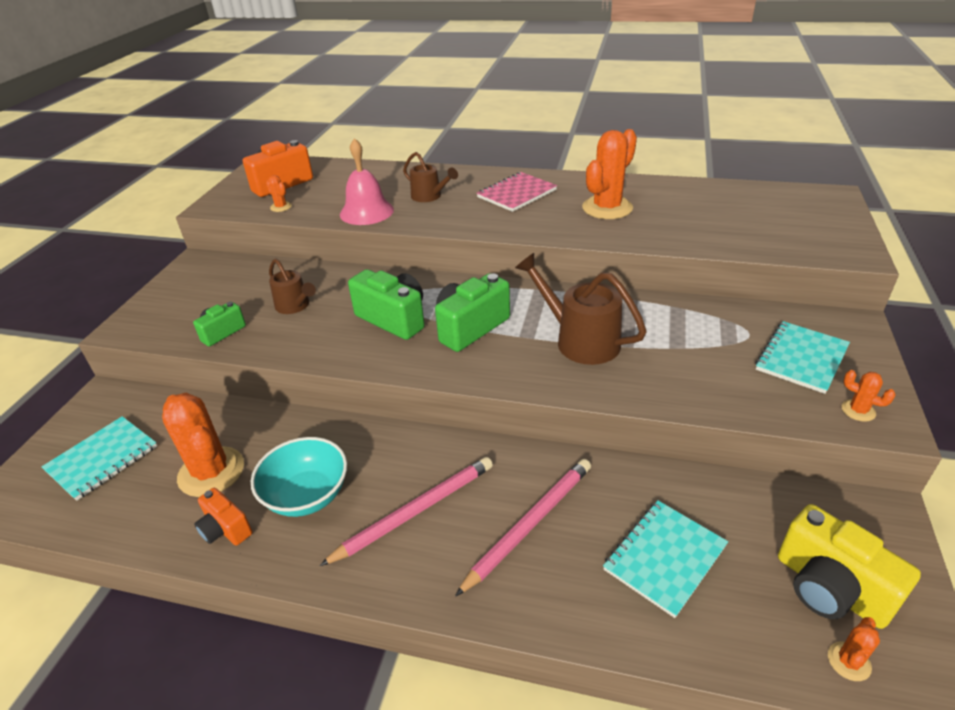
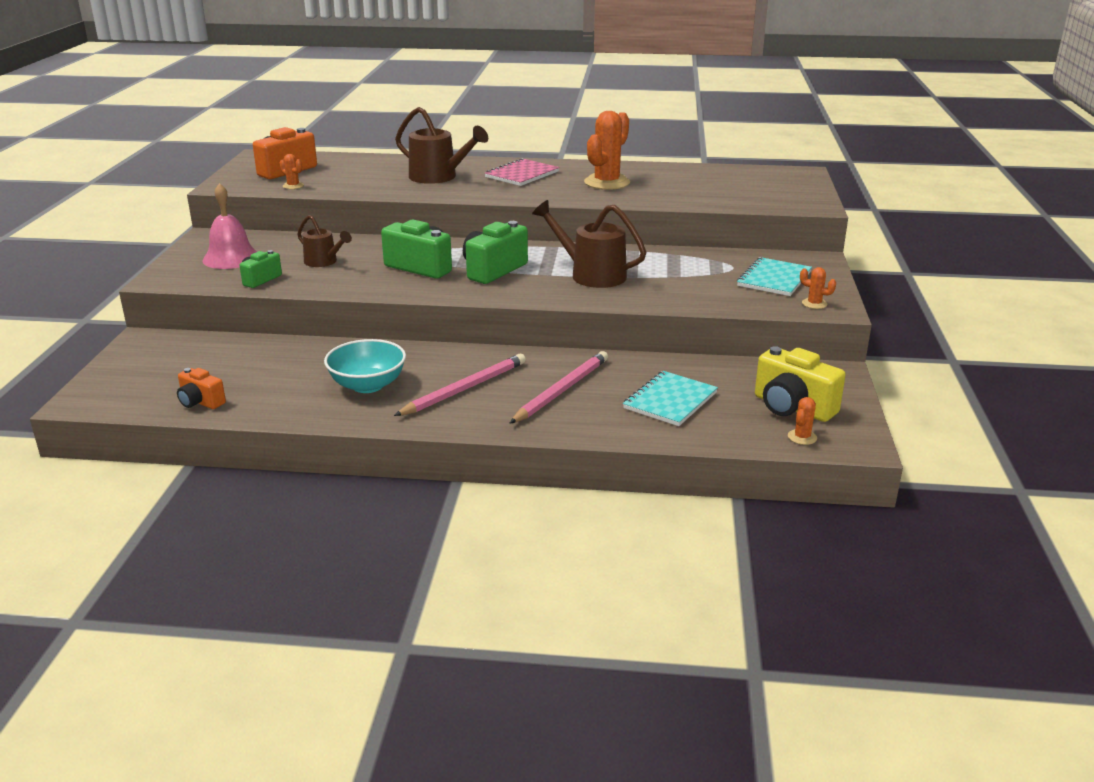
camera: 10 degrees left, 10 degrees down
(102, 459) = (166, 374): turquoise notebook -> none
(211, 472) = (274, 377): orange cactus -> none
(225, 529) = (302, 405): orange camera -> orange camera (200, 402)
(366, 212) = (381, 188): pink bell -> pink bell (231, 258)
(429, 196) = (439, 177): brown watering can -> brown watering can, size x1.62

